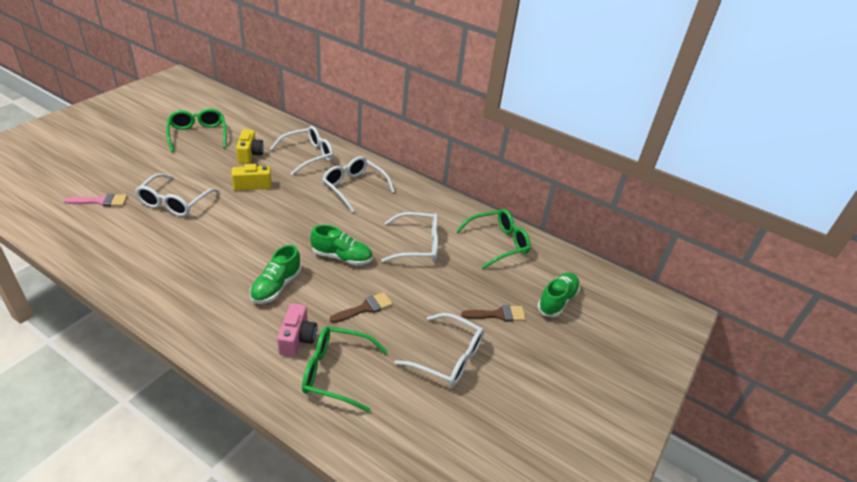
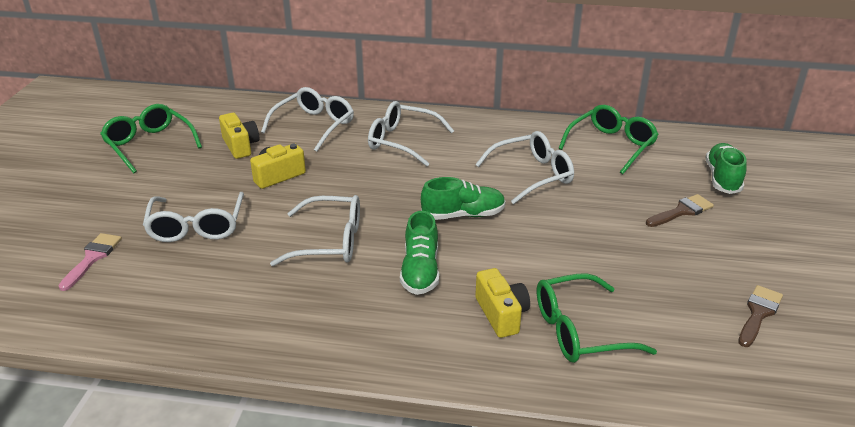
camera: 20 degrees left, 5 degrees down
(101, 201) = (92, 258): pink brush -> pink brush turned 45 degrees counterclockwise
(297, 339) = (501, 314): pink camera -> yellow camera
(365, 308) = (542, 255): brown brush -> brown brush (758, 313)
(448, 358) = (677, 270): white glasses -> white glasses (330, 242)

